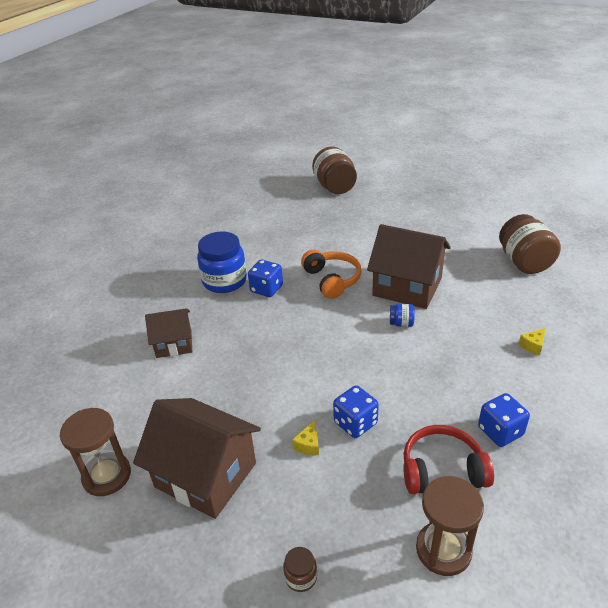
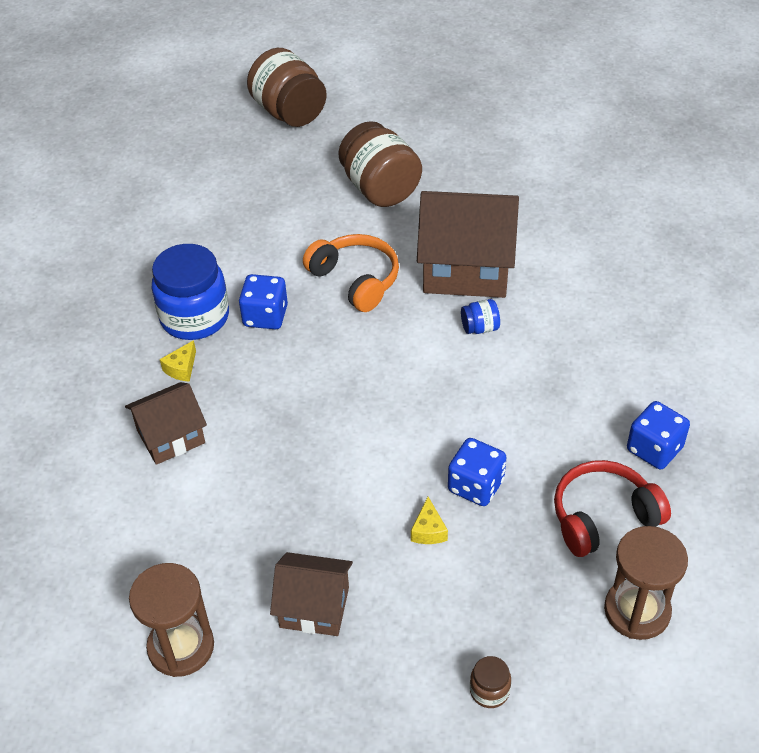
camera: 20 degrees left, 10 degrees up
(206, 475) = (314, 607): brown house -> brown house, size x0.59
(524, 262) = (610, 194): brown jar -> brown jar (380, 189)
(533, 345) = (658, 321): yellow cheese -> yellow cheese (182, 368)

